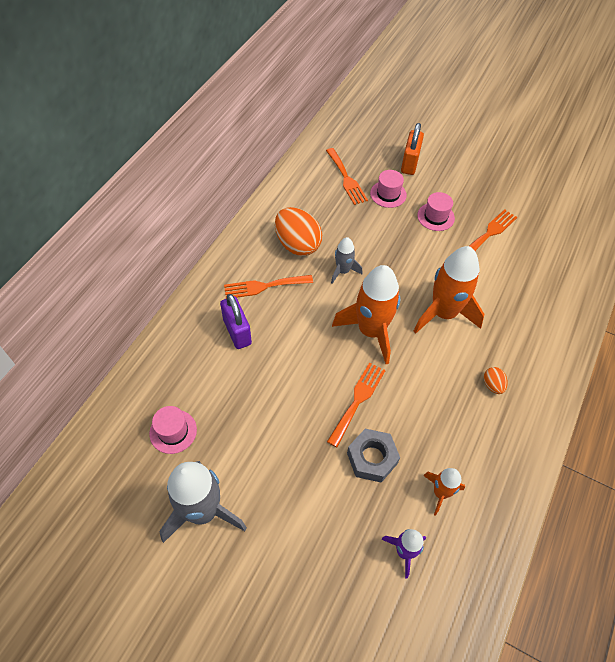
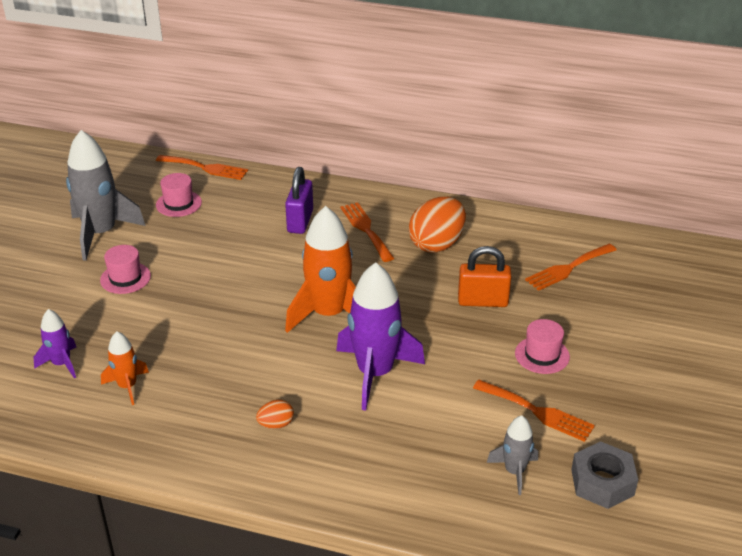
camera: 80 degrees right, 20 degrees down
(237, 332) = (300, 221): purple padlock -> purple padlock turned 45 degrees counterclockwise
(343, 271) = (410, 283): grey rocket -> grey rocket (514, 471)
(357, 400) = (233, 314): orange fork -> orange fork (205, 168)
(372, 458) = (164, 331): grey nut -> grey nut (602, 482)
(388, 194) = (560, 307): pink hat -> pink hat (125, 278)
(409, 163) = (634, 322): orange padlock -> orange padlock (483, 301)
(443, 313) = (375, 373): orange rocket -> purple rocket

